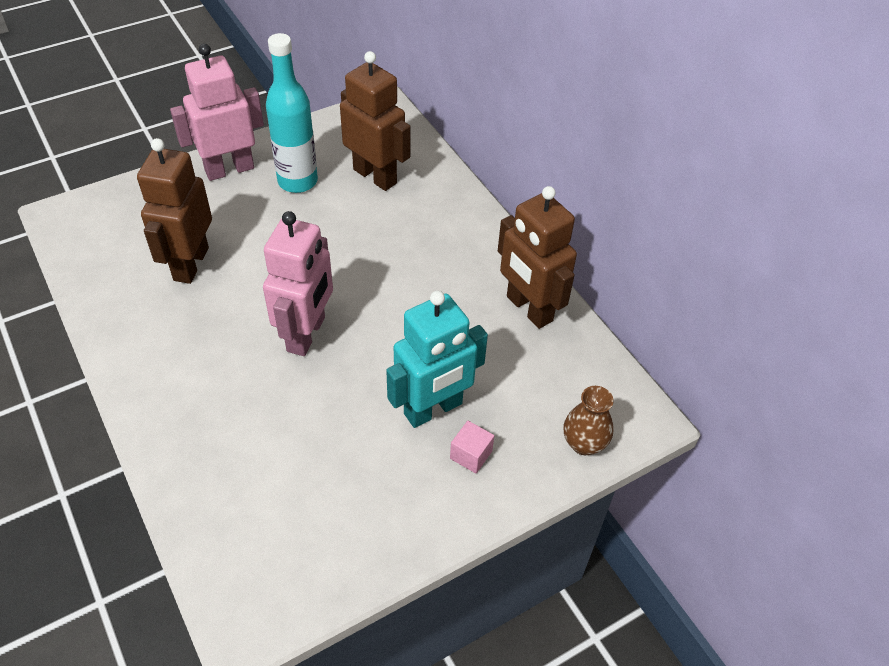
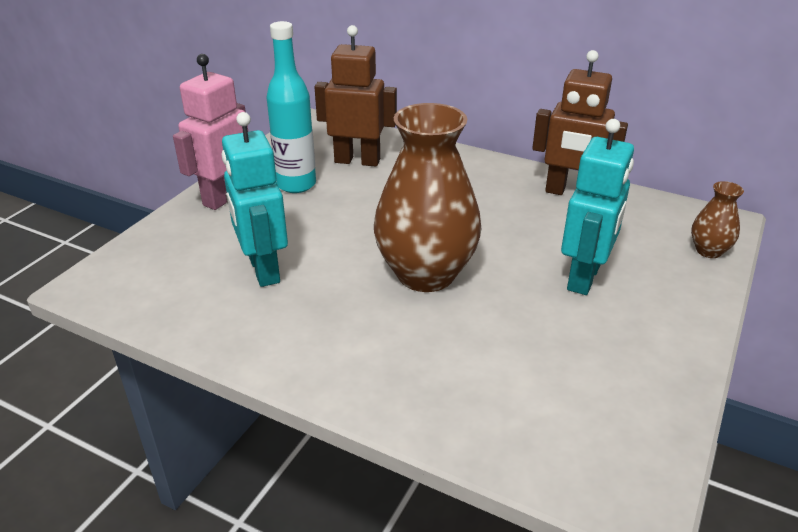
camera: 30 degrees left, 15 degrees down
(190, 264) = (263, 270): brown robot -> turquoise robot
(307, 334) = (426, 274): pink robot -> brown vase
(471, 455) = (647, 292): pink cube -> none

